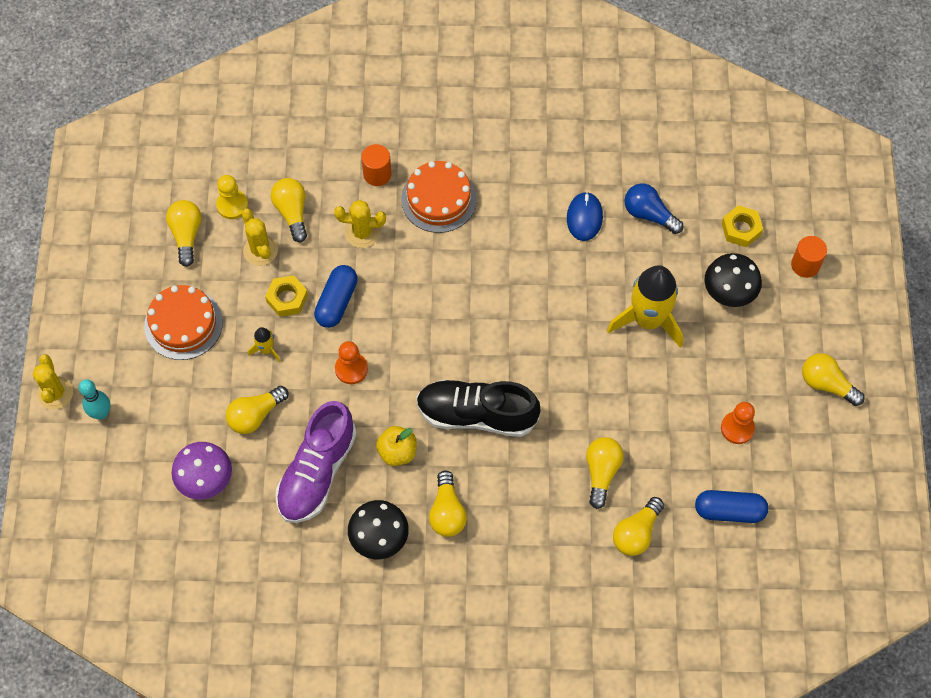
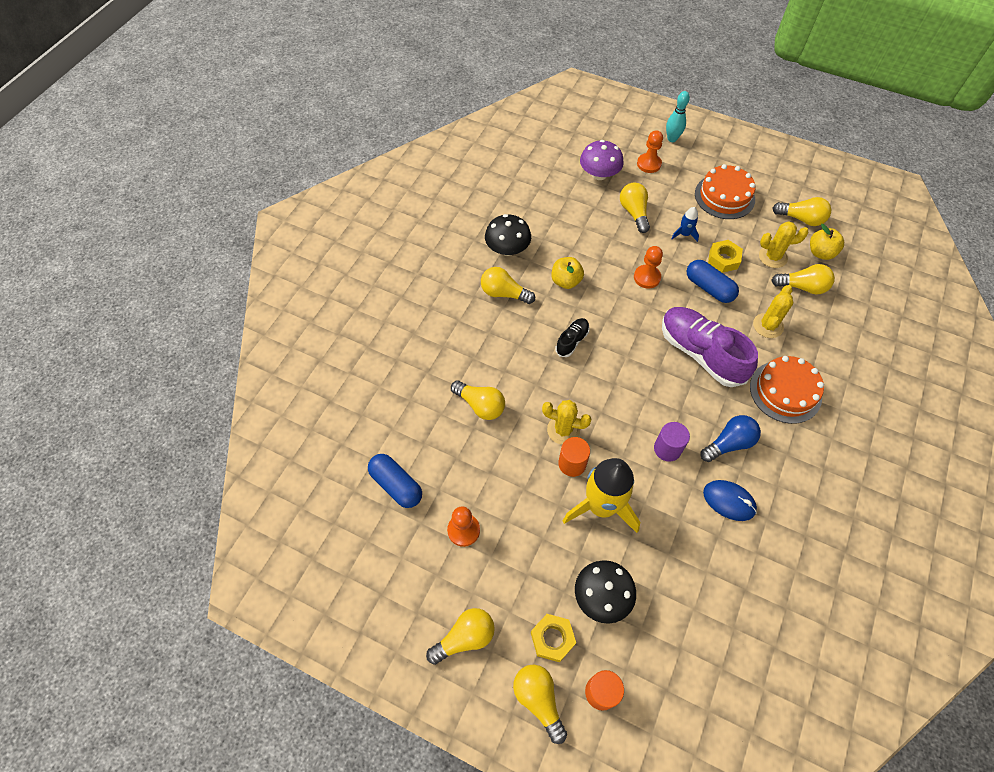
camera: 115 degrees right, 5 degrees down
(55, 393) = (696, 122): yellow cactus -> yellow cactus (563, 430)
(161, 426) = (649, 164): none -> orange pawn
(232, 205) = (820, 253): yellow pawn -> yellow apple
(266, 350) = (684, 234): yellow rocket -> blue rocket
(317, 472) = (574, 231): purple shoe -> purple shoe (701, 353)
(377, 174) = (824, 356): orange cylinder -> orange cylinder (572, 464)
(476, 414) = (572, 341): black shoe -> black shoe, size x0.48
(558, 283) = (667, 449): none -> purple cylinder
(636, 533) = (418, 407): yellow light bulb -> yellow light bulb (538, 700)
(649, 214) = (713, 562): blue light bulb -> blue light bulb (729, 443)
(729, 511) = (396, 485): blue capsule -> blue capsule turned 75 degrees counterclockwise
(741, 229) = (667, 646): yellow nut -> yellow nut (552, 638)

